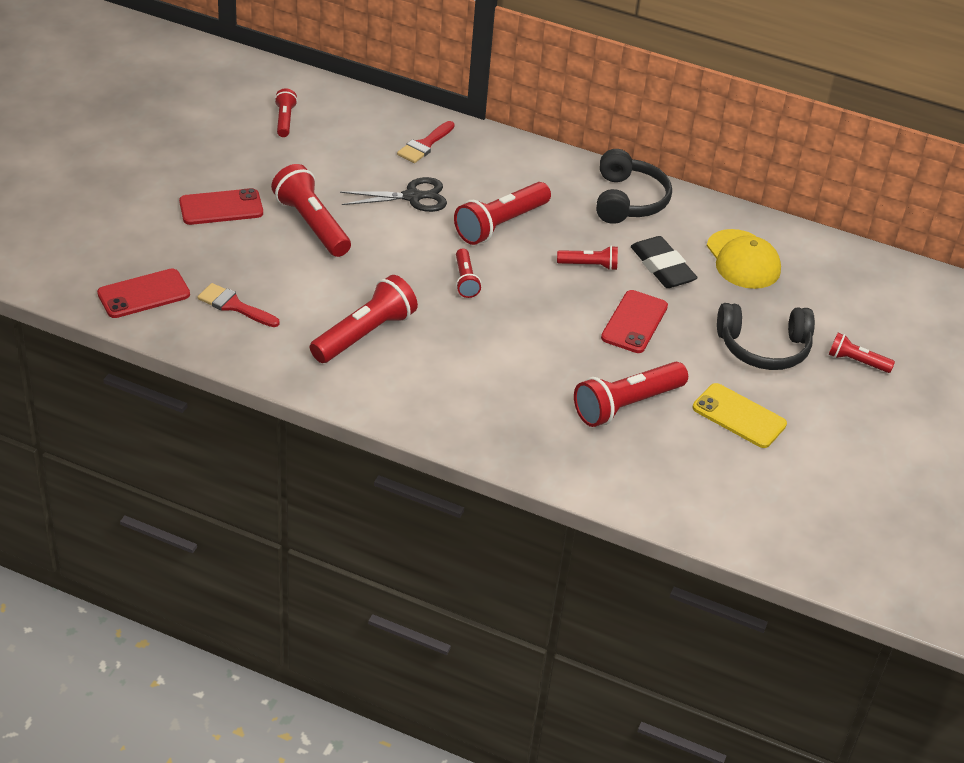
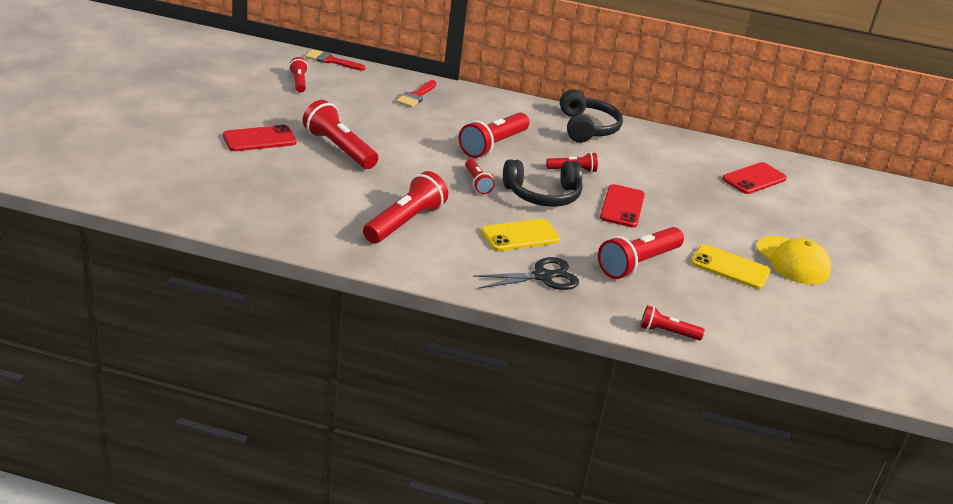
camera: 10 degrees left, 10 degrees down
(144, 294) = (205, 200): red phone -> red phone (754, 179)
(234, 306) = (286, 206): red brush -> red brush (331, 61)
(412, 197) = (416, 129): black scissors -> black scissors (543, 277)
(496, 359) = (520, 236): none -> yellow phone
(662, 267) = (629, 170): black eraser -> none
(743, 260) = (689, 163): yellow cap -> yellow cap (793, 261)
(763, 348) = (729, 220): black headphones -> black headphones (543, 195)
(856, 362) = (803, 227): red flashlight -> red flashlight (667, 332)

